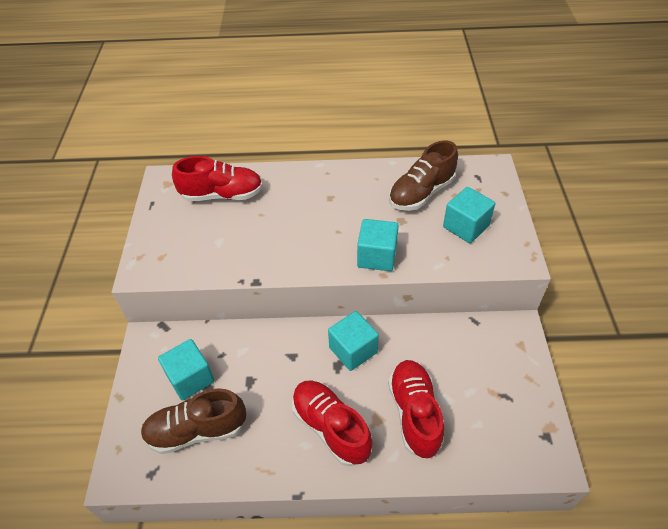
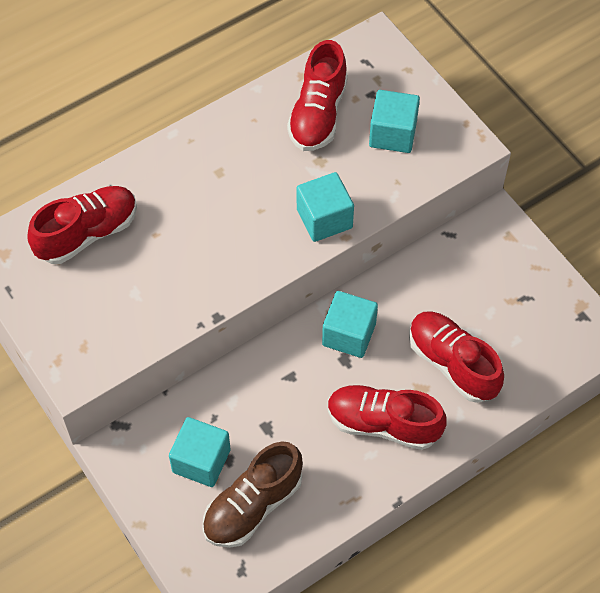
camera: 35 degrees left, 10 degrees up
(421, 193) = (318, 114): brown shoe -> red shoe

